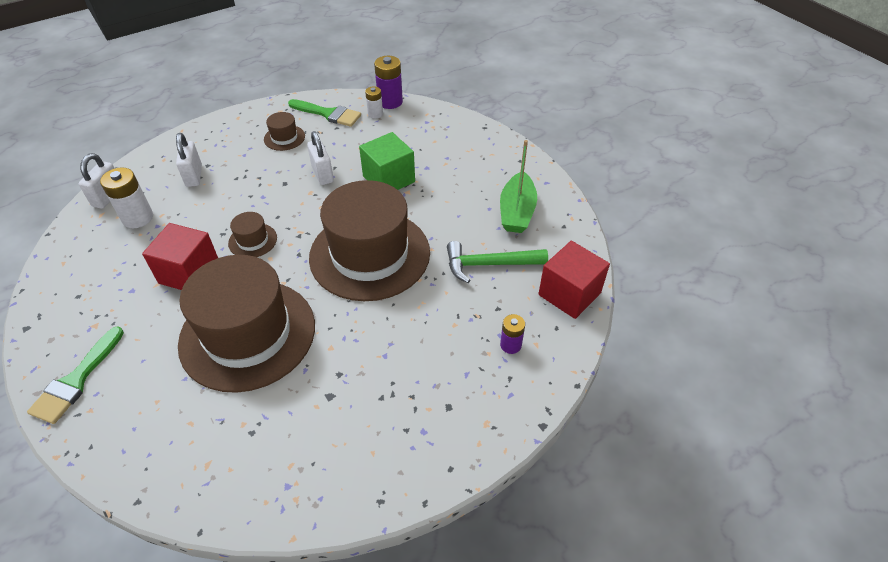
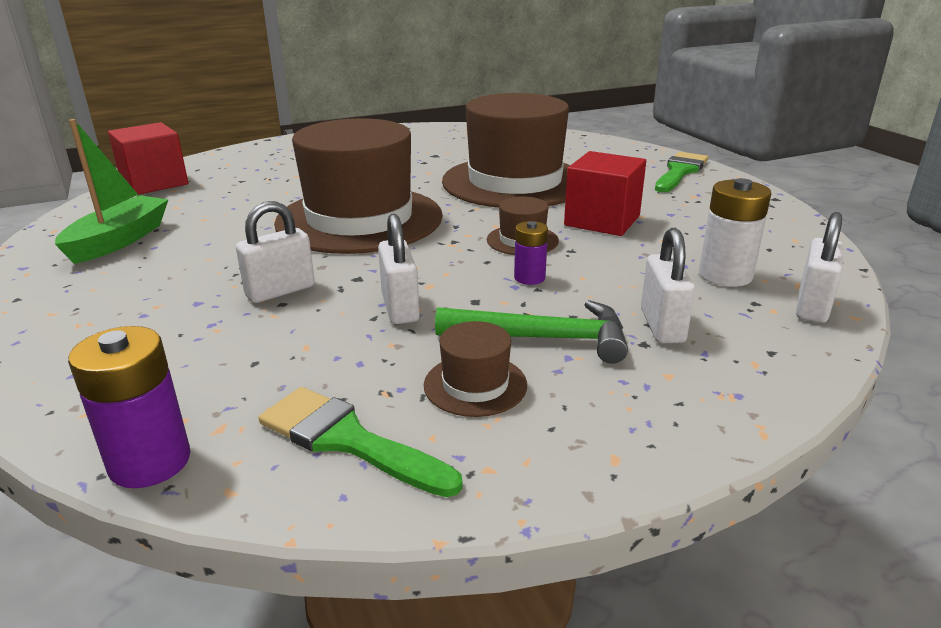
camera: 170 degrees left, 20 degrees down
(375, 114) = (219, 426): white battery -> none
(389, 179) = (280, 291): green cube -> white padlock
(489, 264) = (217, 204): green hammer -> green hammer (544, 338)
(510, 345) = (252, 164): purple battery -> purple battery (529, 278)

